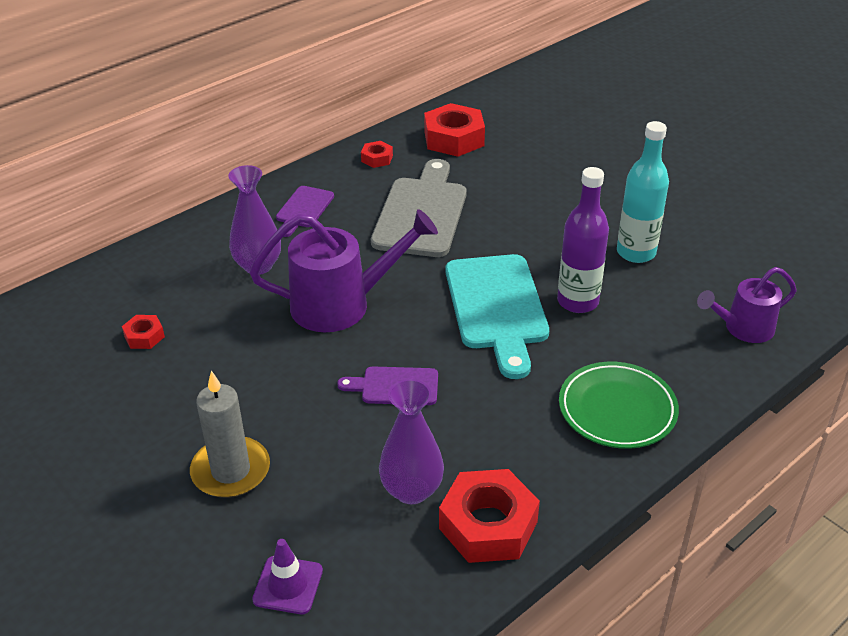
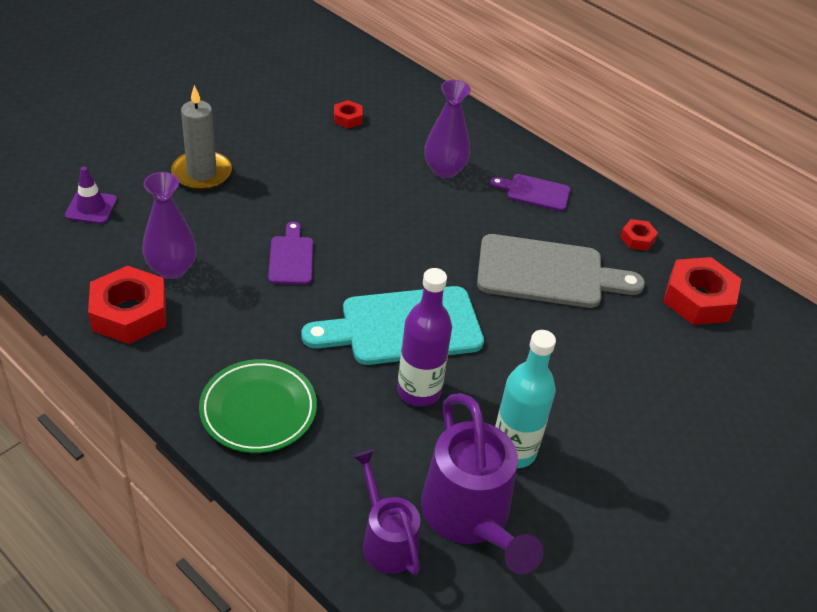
camera: 80 degrees right, 5 degrees up
(343, 304) = (397, 223): purple watering can -> purple watering can (470, 518)

